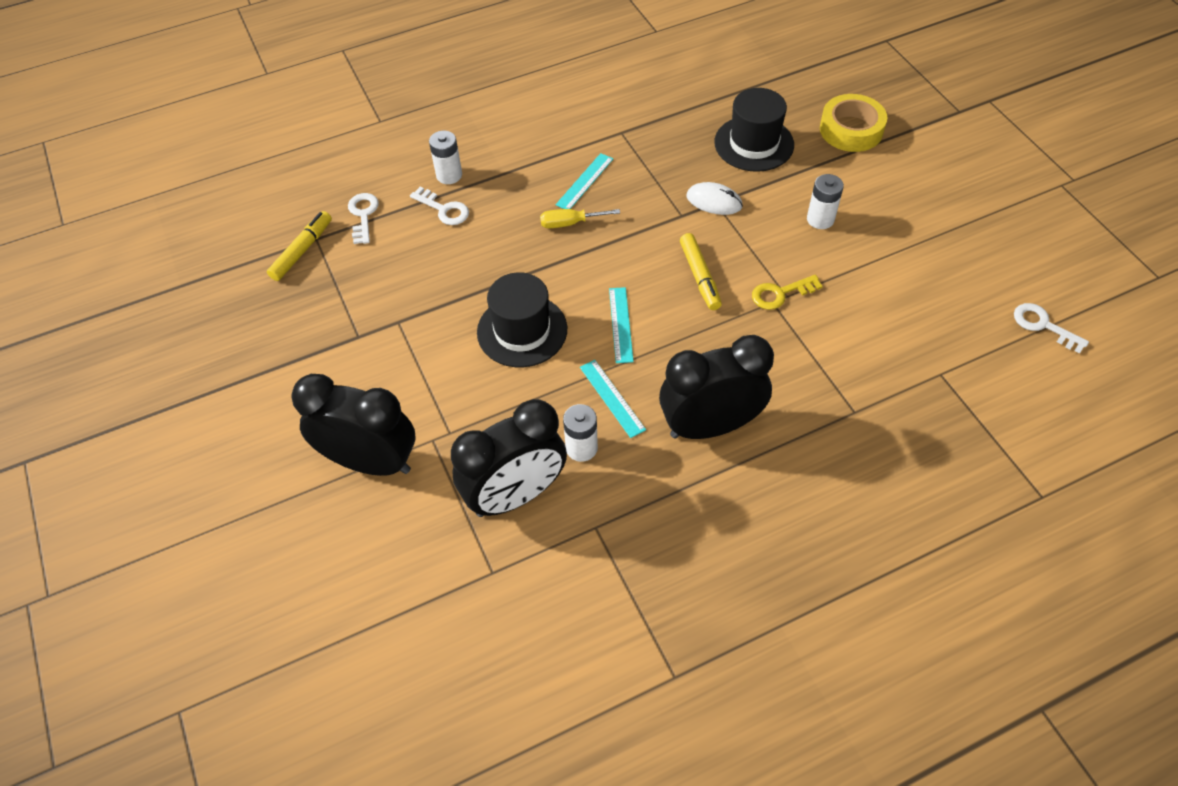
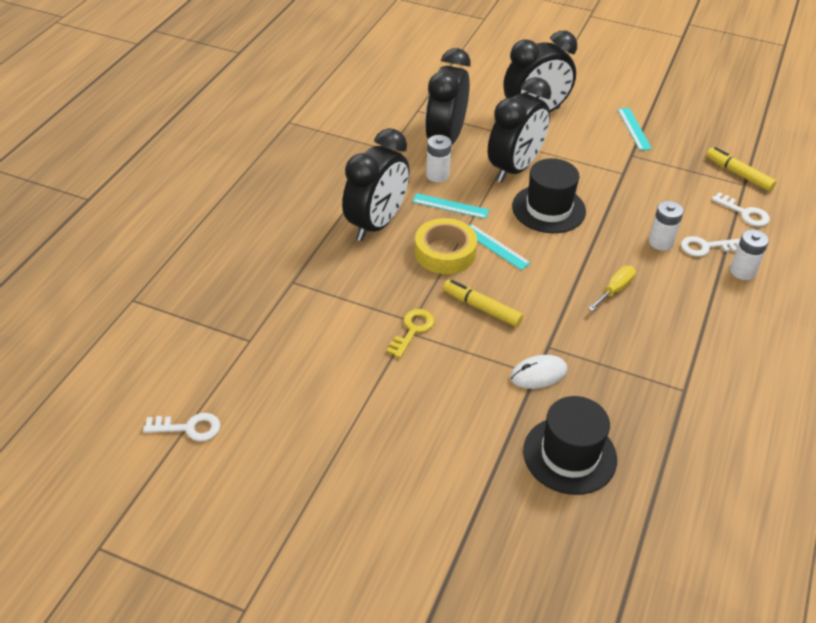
camera: 135 degrees right, 10 degrees down
(302, 251) = (738, 174): yellow marker -> yellow marker turned 150 degrees clockwise
(492, 400) = (514, 168): none -> black clock
(585, 181) = (649, 327): turquoise ruler -> turquoise ruler (634, 129)
(820, 219) = (440, 413): white battery -> white battery (661, 242)
(851, 130) = (502, 537): yellow tape -> yellow tape (445, 252)

